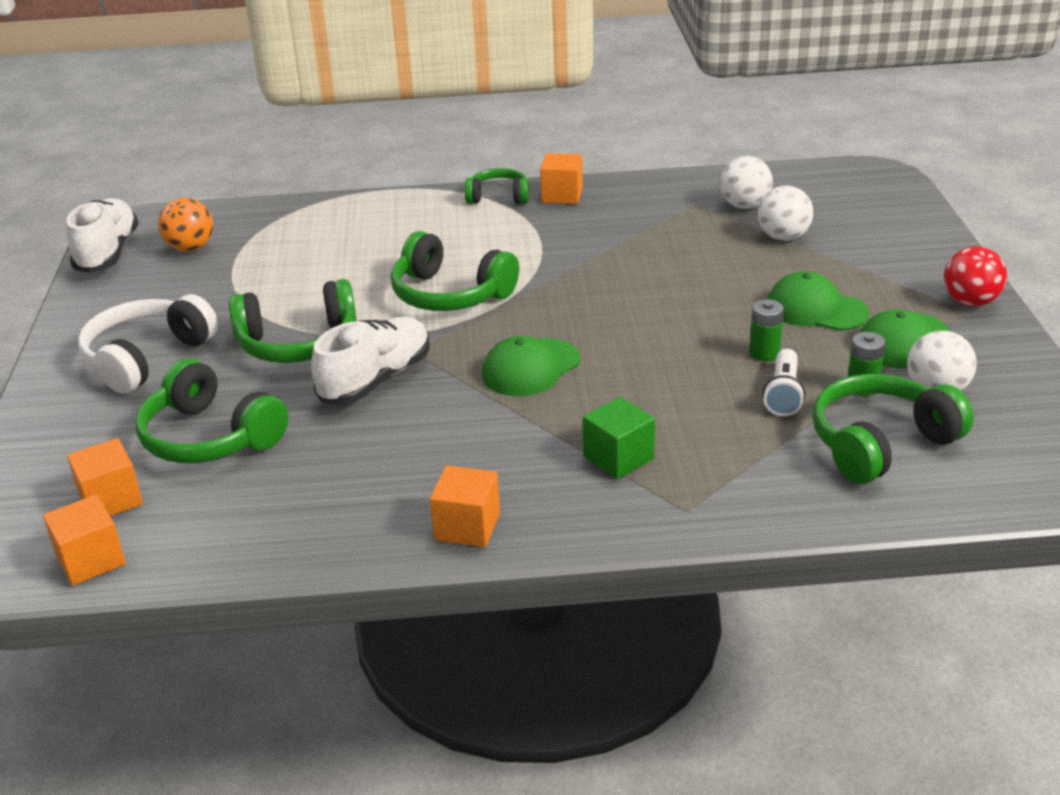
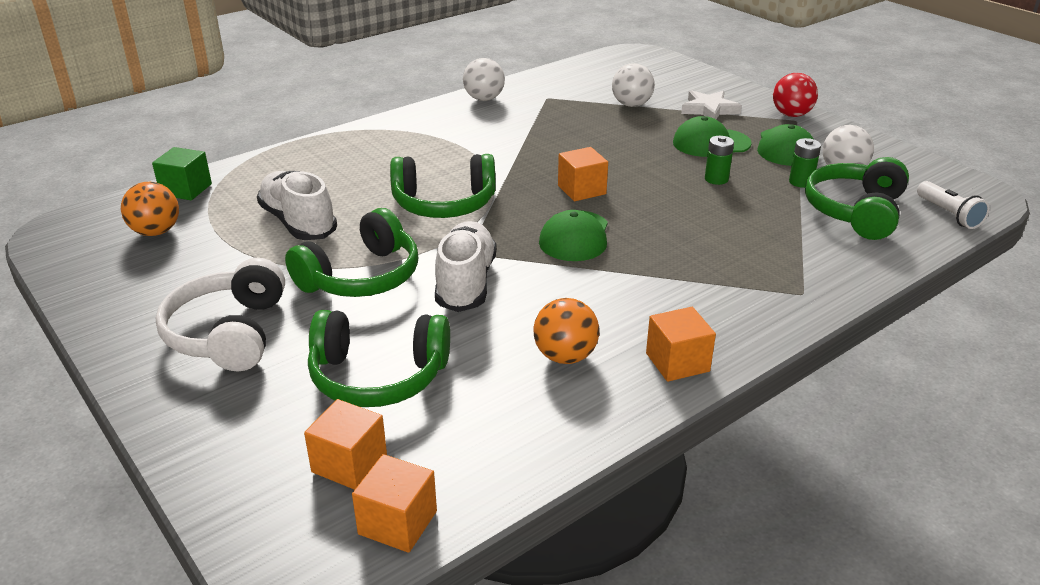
camera: 35 degrees left, 0 degrees up
(108, 253) = (69, 259): white shoe -> white shoe (298, 222)
(376, 480) = (565, 356): none -> orange ball
(498, 197) = (392, 126): green headphones -> none
(562, 195) = (440, 114): orange cube -> orange cube (581, 190)
(618, 457) = (715, 276): green cube -> green cube (186, 189)
(744, 206) = (580, 91): white ball -> white ball (484, 99)
(783, 394) = (762, 201): white flashlight -> white flashlight (948, 214)
(870, 267) = (709, 110): none -> white star

